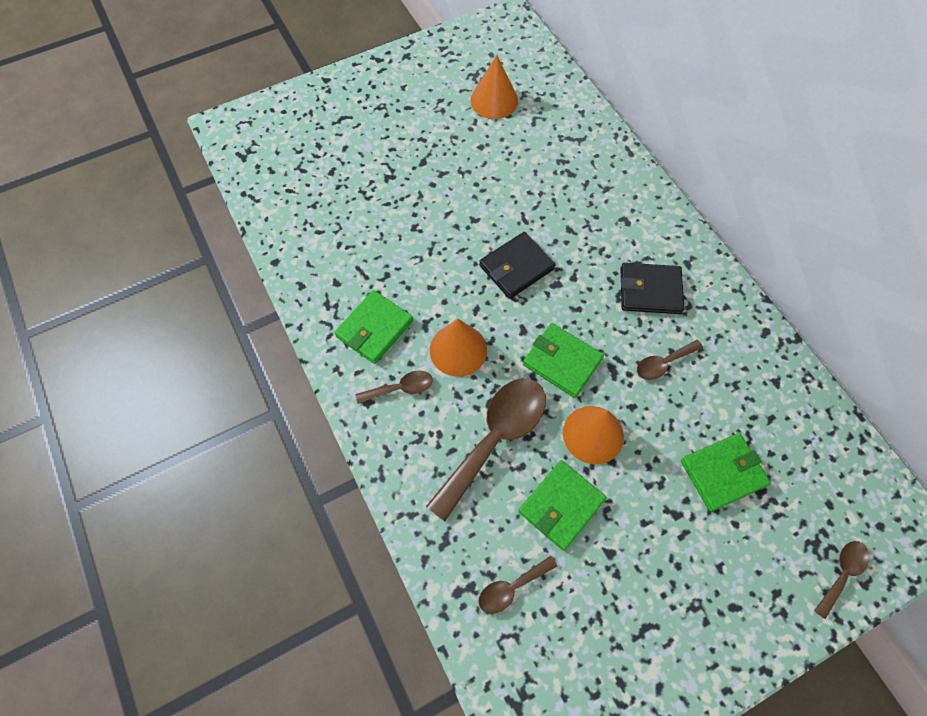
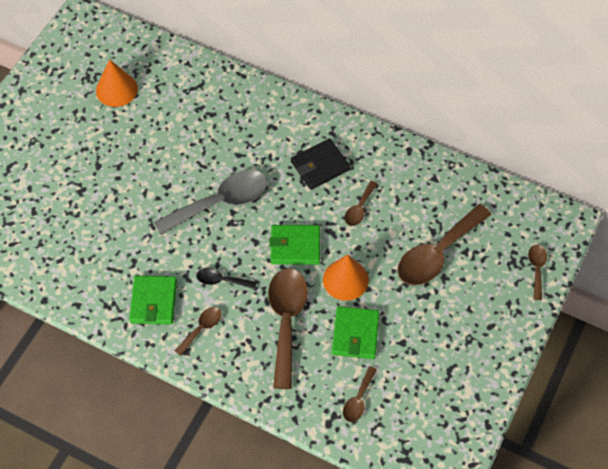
camera: 35 degrees left, 5 degrees down
(458, 350) = (221, 280): orange cone -> black spoon
(516, 267) = (221, 202): black wallet -> grey spoon
(722, 473) = (437, 254): green wallet -> brown spoon

